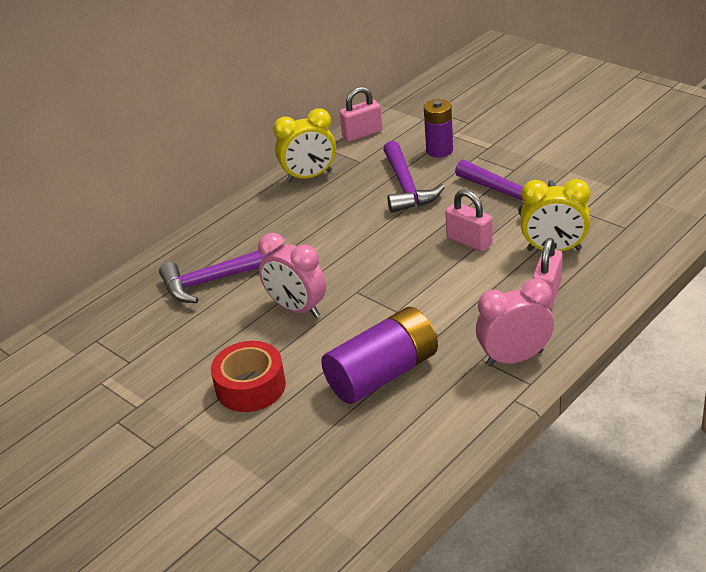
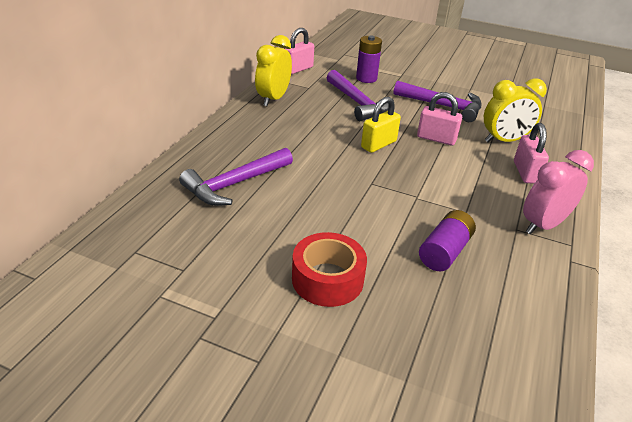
camera: 25 degrees left, 0 degrees up
(297, 309) = (328, 202): pink clock -> none
(309, 176) = (273, 99): yellow clock -> yellow clock turned 150 degrees clockwise
(383, 374) = (445, 251): purple battery -> purple battery, size x0.63
(394, 244) = (378, 144): none -> yellow padlock

